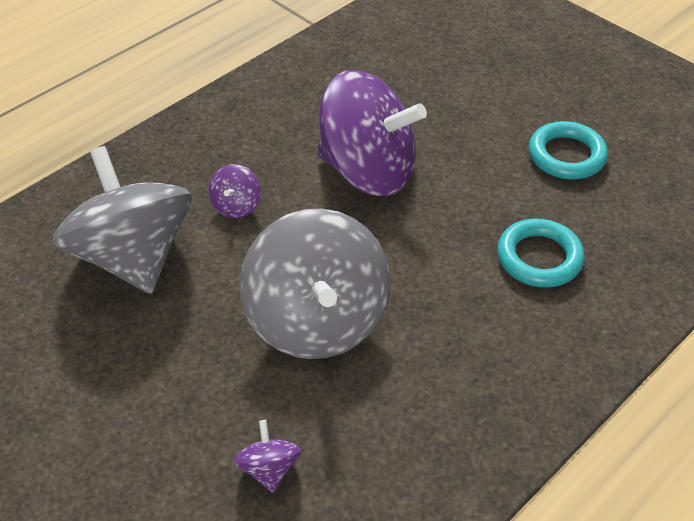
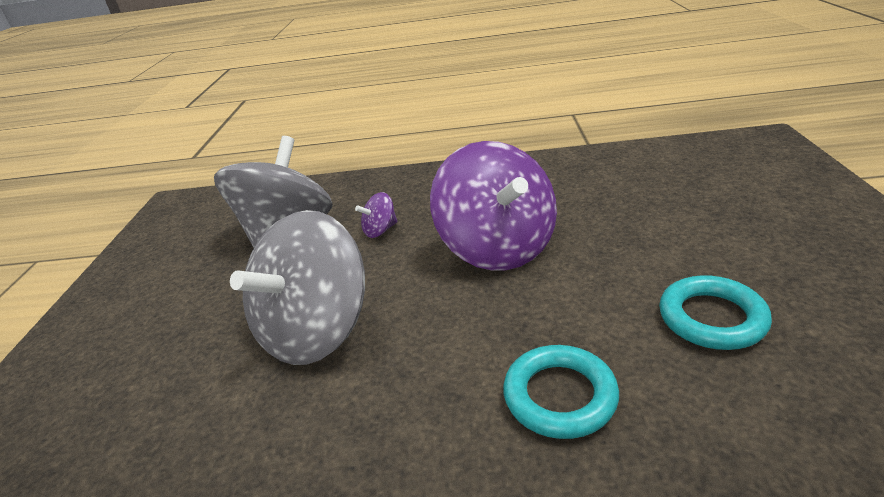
camera: 50 degrees right, 15 degrees down
(269, 469) = (138, 414): purple spinning top -> none

